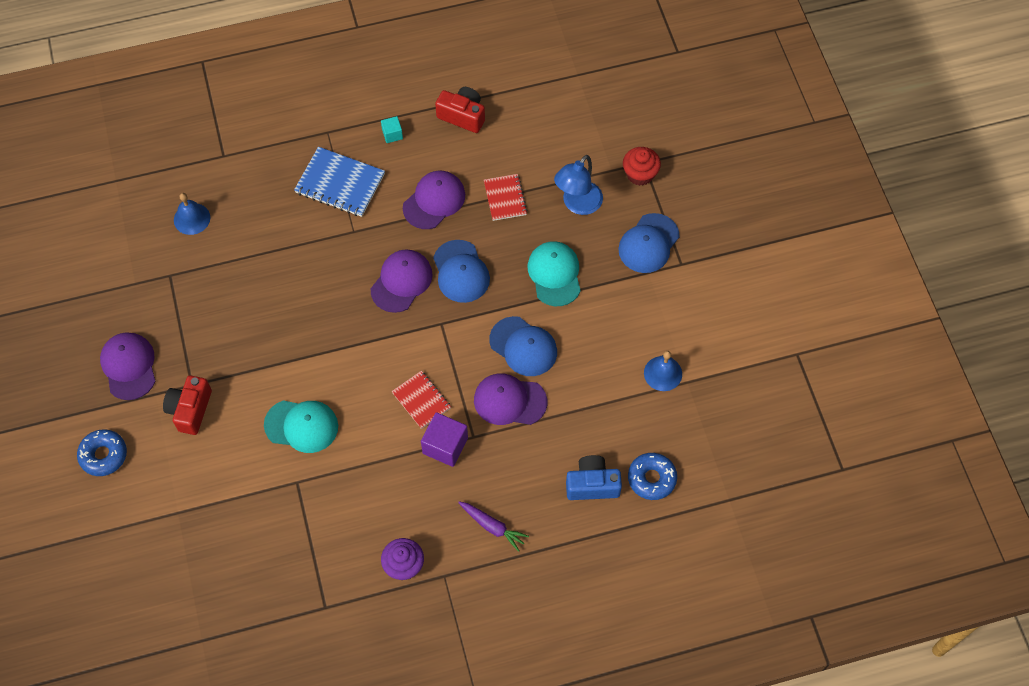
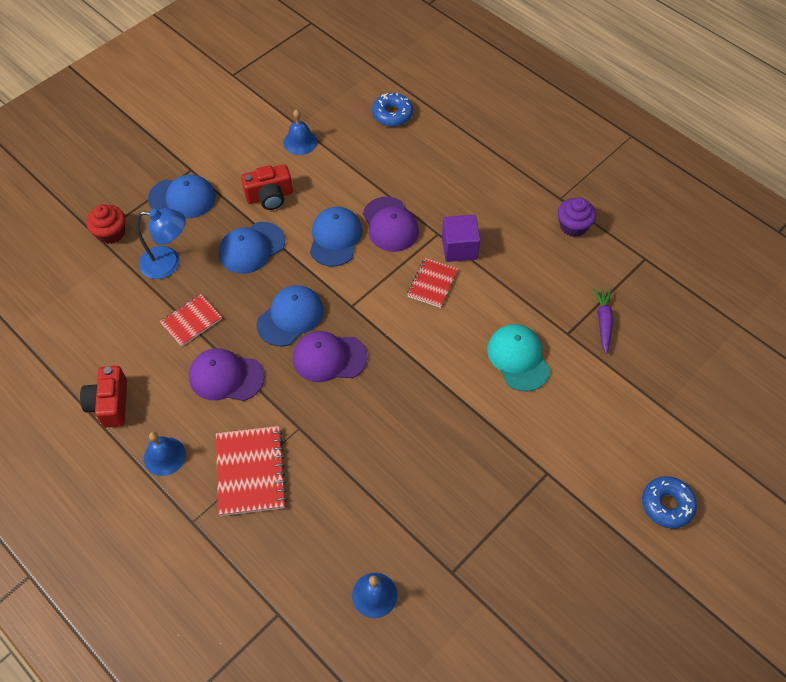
camera: 120 degrees left, 5 degrees down
(129, 366) = (571, 543): purple cap -> none
(190, 410) = (570, 458): red camera -> red camera (269, 196)
(340, 183) = (251, 471): blue notebook -> red notebook
(392, 134) = (164, 456): turquoise cube -> blue bell
(493, 527) = (500, 187): purple carrot -> purple carrot (603, 322)
(554, 274) = (251, 248): turquoise cap -> blue cap
(592, 484) = (422, 145): blue camera -> none

